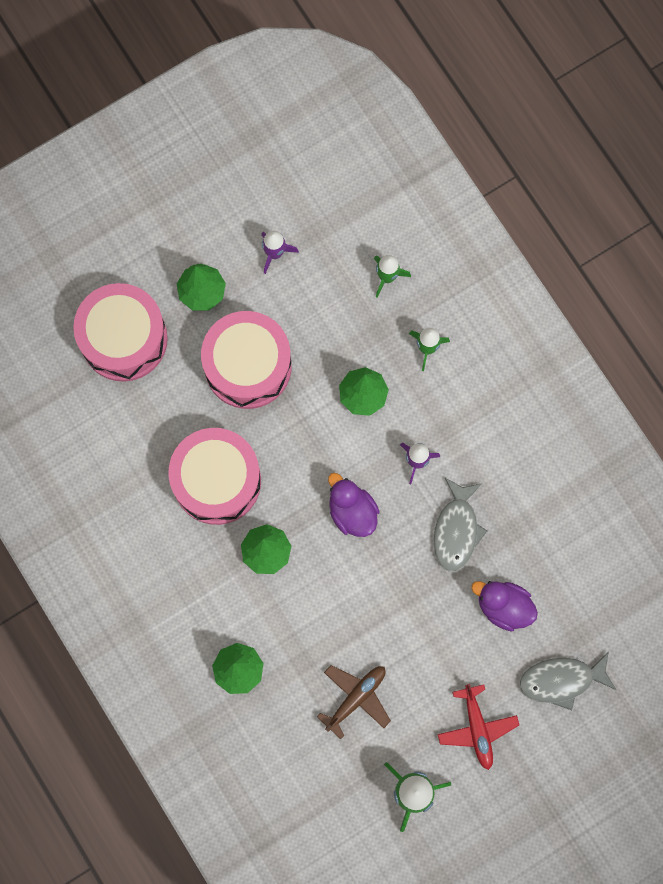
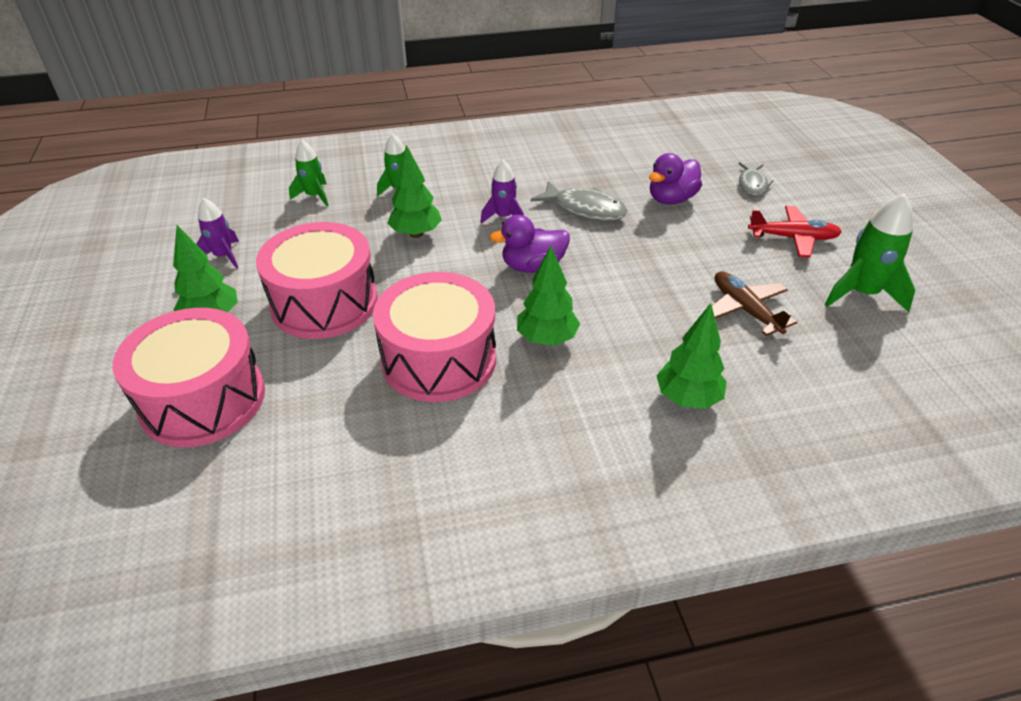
camera: 70 degrees left, 35 degrees down
(561, 680) = (752, 184): grey fish -> grey fish, size x0.66

